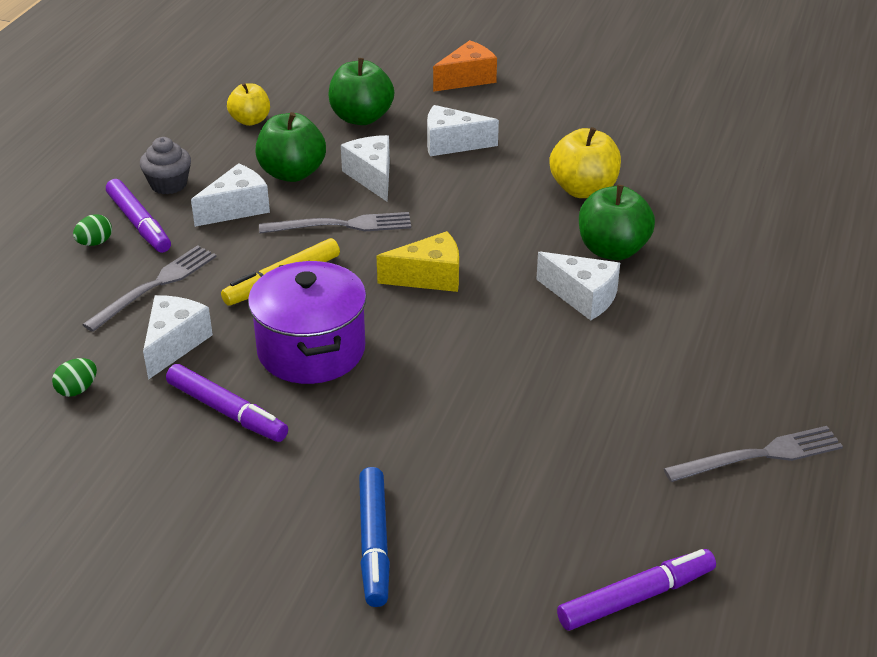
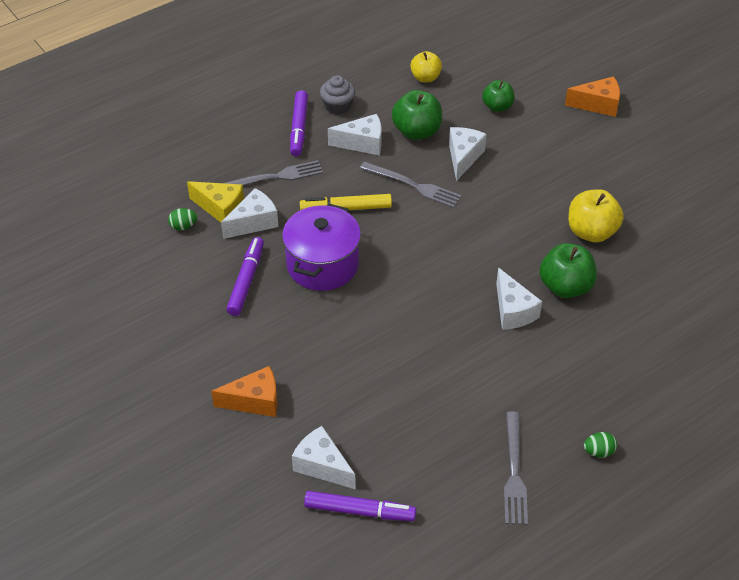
camera: 35 degrees right, 10 degrees up
(95, 243) = (264, 130): green egg -> green egg (598, 452)
(227, 411) = (246, 281): purple marker -> purple marker turned 150 degrees counterclockwise
(361, 118) = (497, 106): green apple -> green apple, size x0.65
(374, 543) = (255, 401): blue marker -> orange cheese
(429, 277) = (432, 249): yellow cheese -> yellow cheese (221, 209)
(452, 144) = (538, 155): white cheese -> white cheese (322, 466)
(759, 455) = (514, 472): grey fork -> grey fork turned 75 degrees clockwise

